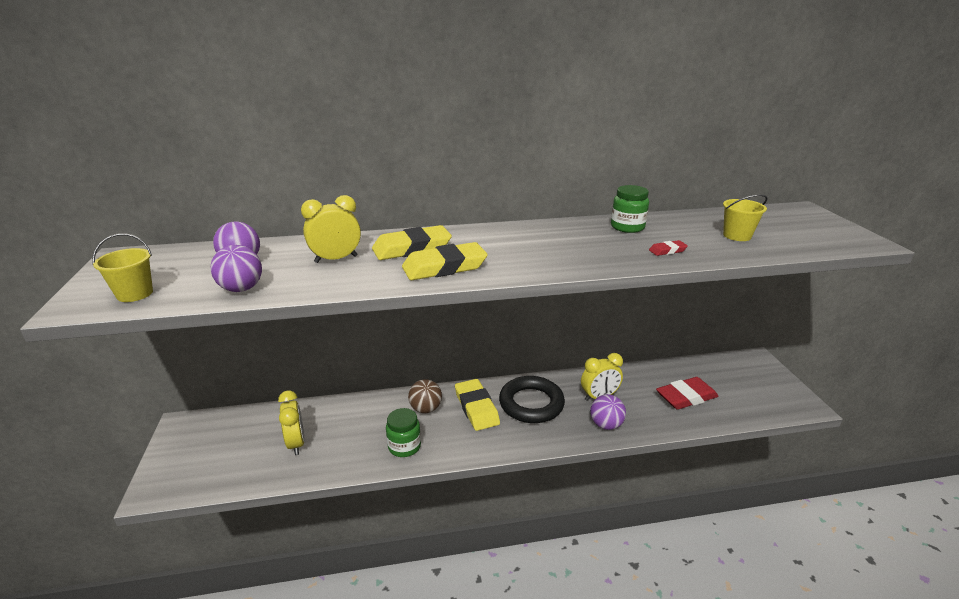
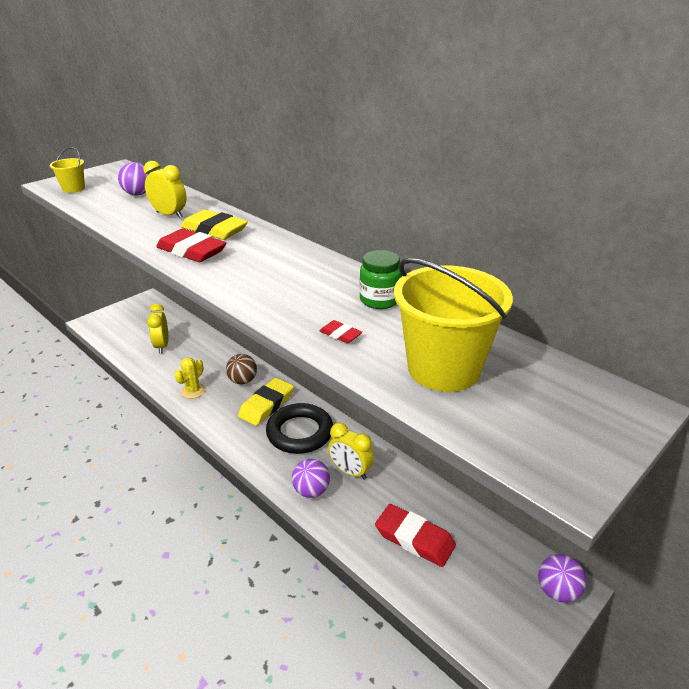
camera: 55 degrees right, 5 degrees up
(241, 289) = (101, 208): purple ball -> purple ball (557, 591)
(296, 443) = (162, 346): yellow clock -> yellow clock turned 135 degrees clockwise
(404, 446) = (193, 391): green jar -> yellow cactus
(444, 267) = (192, 251): yellow eraser -> red eraser
(737, 236) = (443, 369): yellow bucket -> yellow bucket, size x2.00

